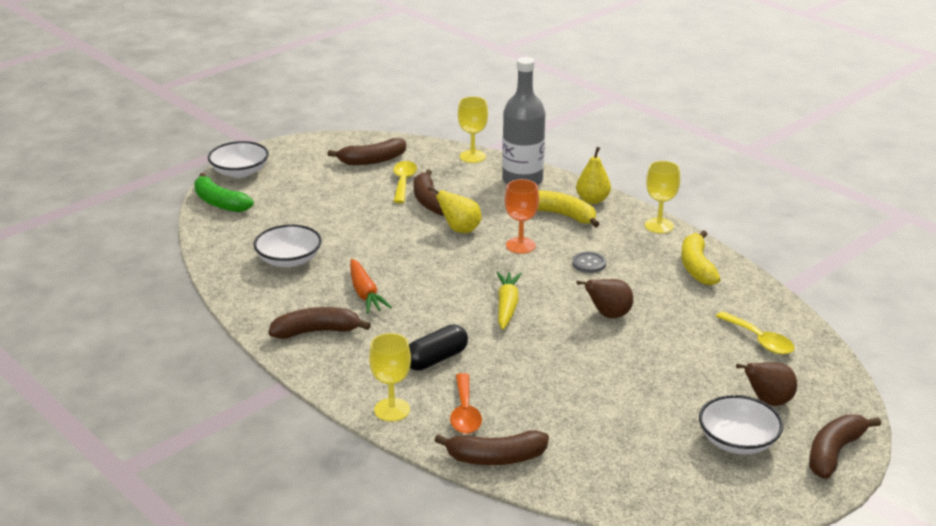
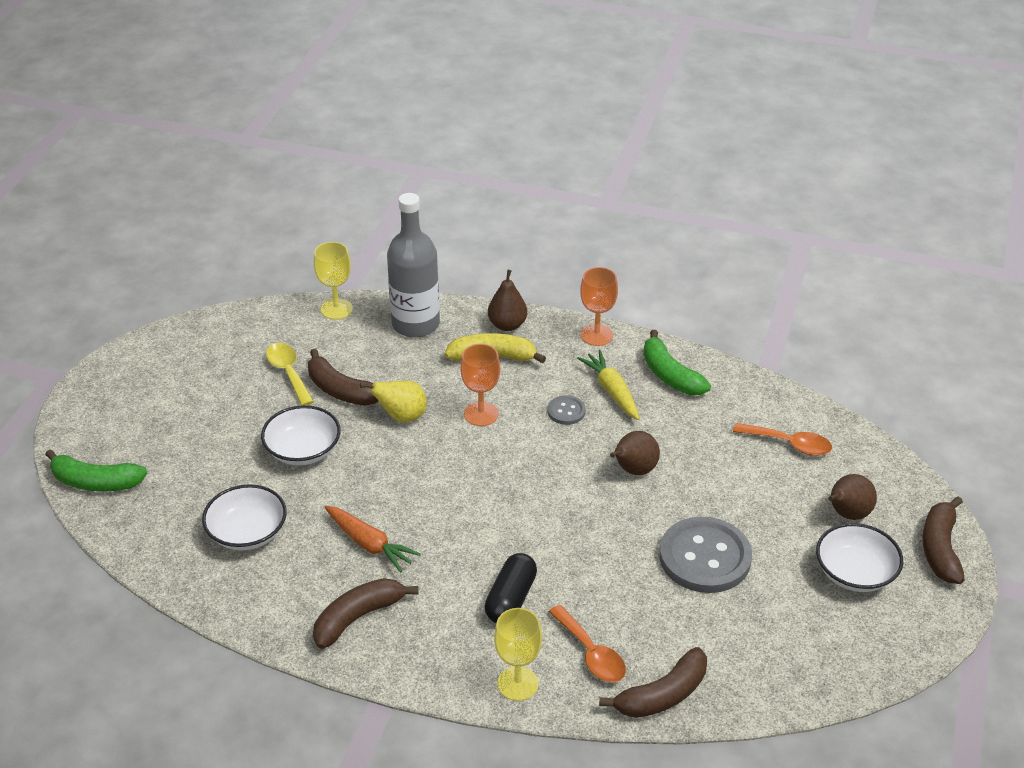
camera: 30 degrees left, 10 degrees up
(240, 172) = (82, 427): white bowl -> white bowl (303, 450)
(372, 160) = (227, 354): brown banana -> none
(507, 306) = (528, 500): yellow carrot -> yellow carrot (611, 391)
(592, 200) = (507, 325): yellow pear -> brown pear
(615, 387) = (705, 557): none -> grey button
(659, 226) = (596, 335): yellow goblet -> orange goblet
(697, 267) = (670, 375): yellow banana -> green banana
(759, 340) = (789, 444): yellow spoon -> orange spoon

